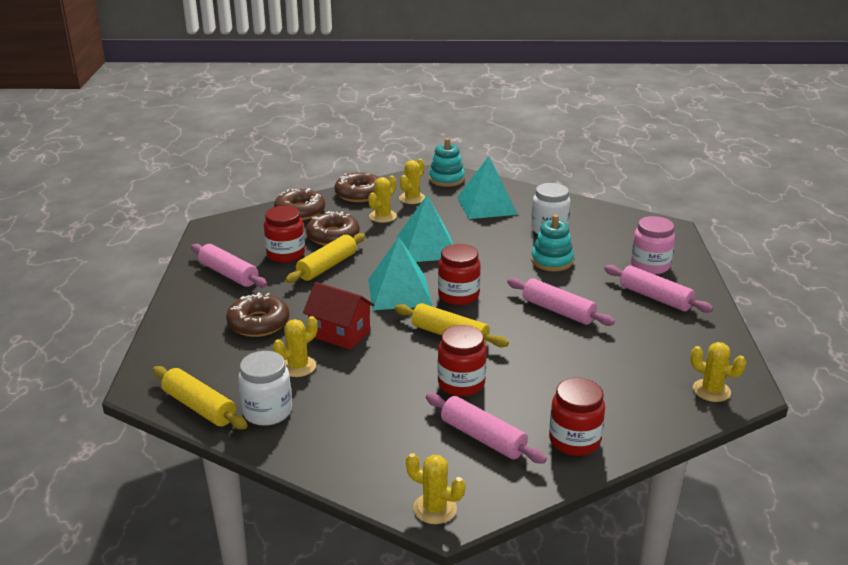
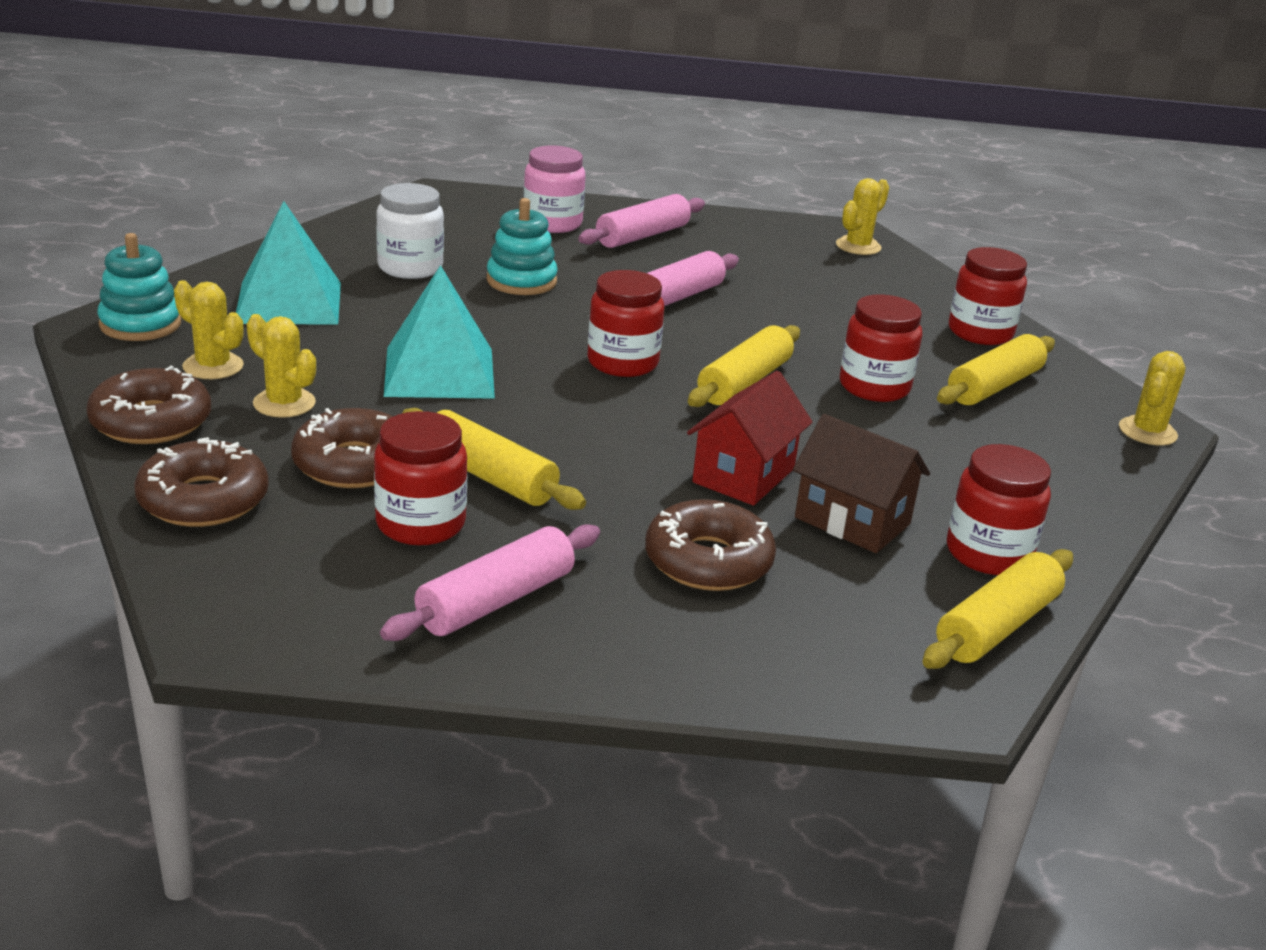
camera: 90 degrees left, 0 degrees up
(267, 411) = (988, 553): white jar -> red jar
(298, 367) = (852, 521): yellow cactus -> brown house
(399, 292) = (604, 411): turquoise pyramid -> none
(482, 438) = (994, 386): pink rolling pin -> yellow rolling pin

